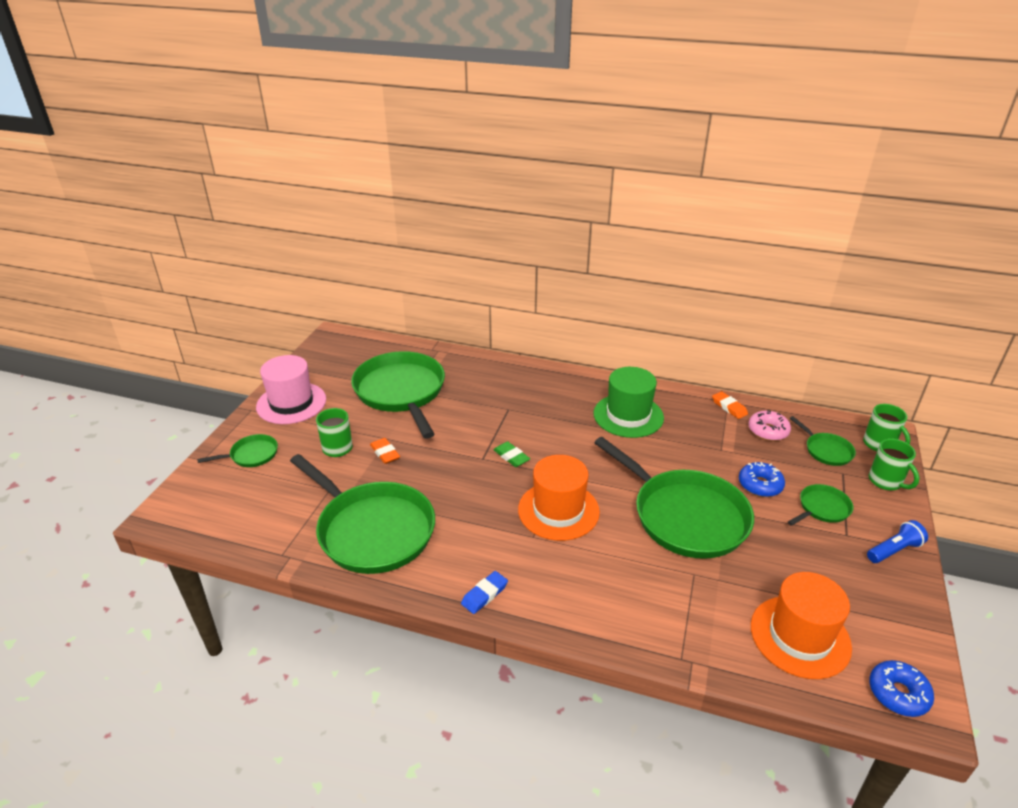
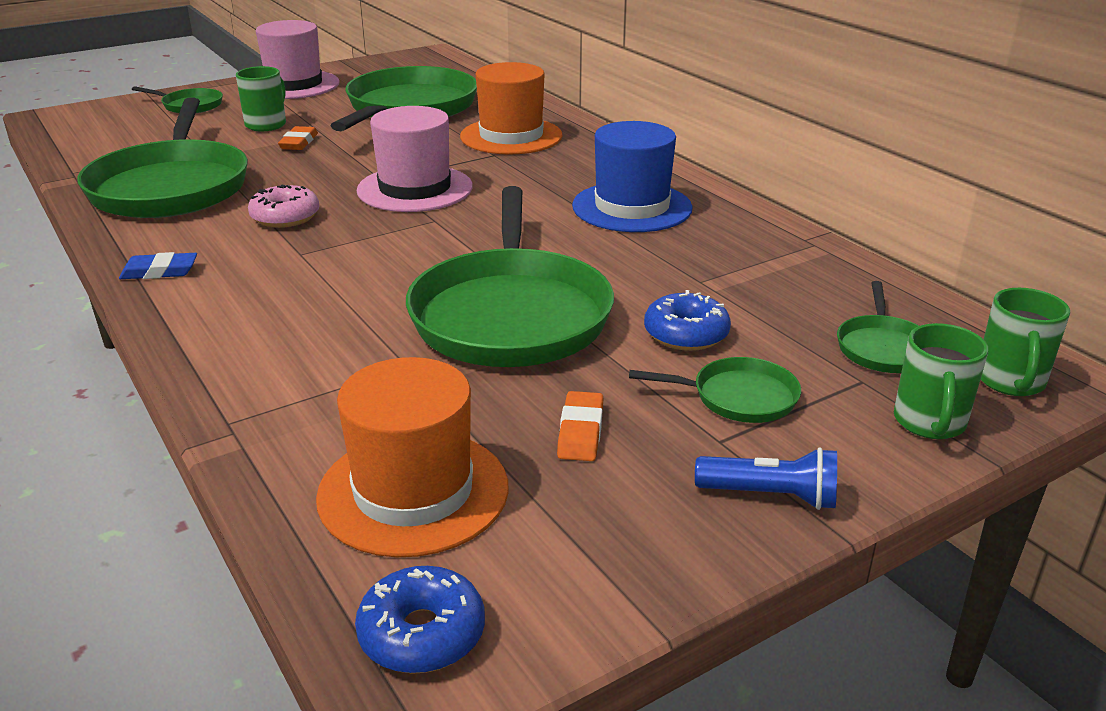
camera: 40 degrees right, 5 degrees down
(511, 456) = (415, 189): green eraser -> pink hat
(558, 510) = (371, 246): orange hat -> orange hat (511, 136)
(628, 415) = (632, 207): green hat -> blue hat
(729, 407) = (804, 250): orange eraser -> orange eraser (581, 431)
(768, 431) = (819, 292): pink donut -> pink donut (285, 217)

